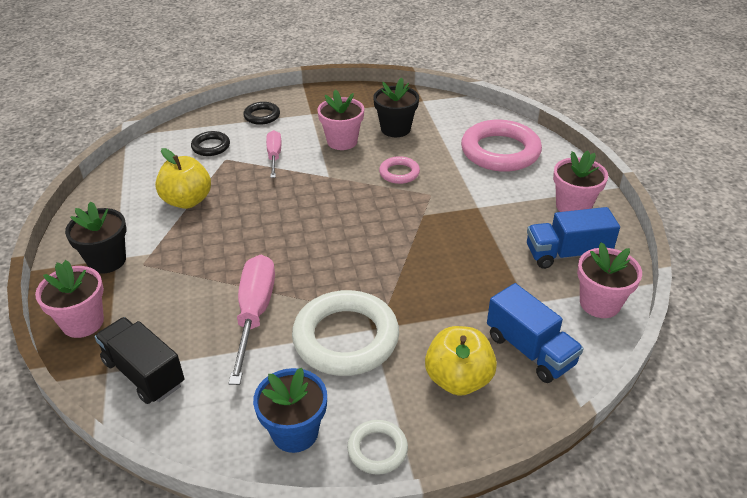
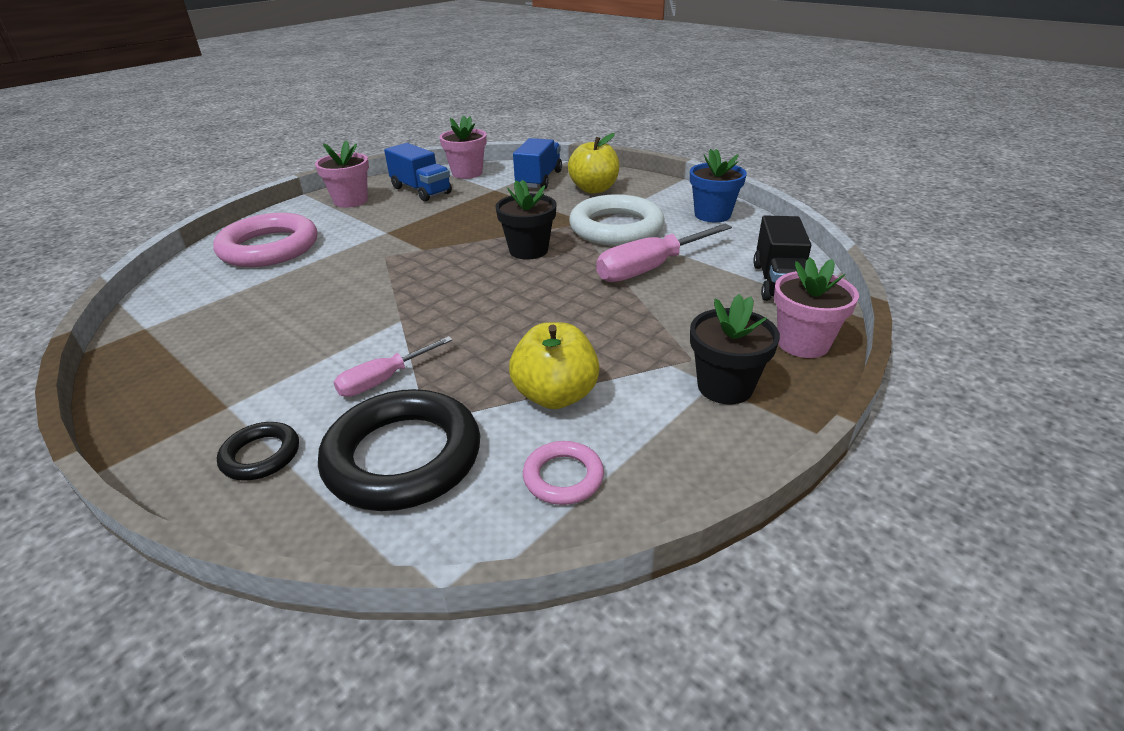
camera: 125 degrees left, 5 degrees down
(211, 146) = (403, 457): black ring -> black ring, size x2.03
(342, 141) = (306, 343): pink flower pot -> none
(377, 449) = (679, 192): white ring -> none
(395, 129) = (247, 318): black flower pot -> black flower pot (528, 250)
(399, 173) = (357, 282): pink ring -> pink ring (563, 477)

